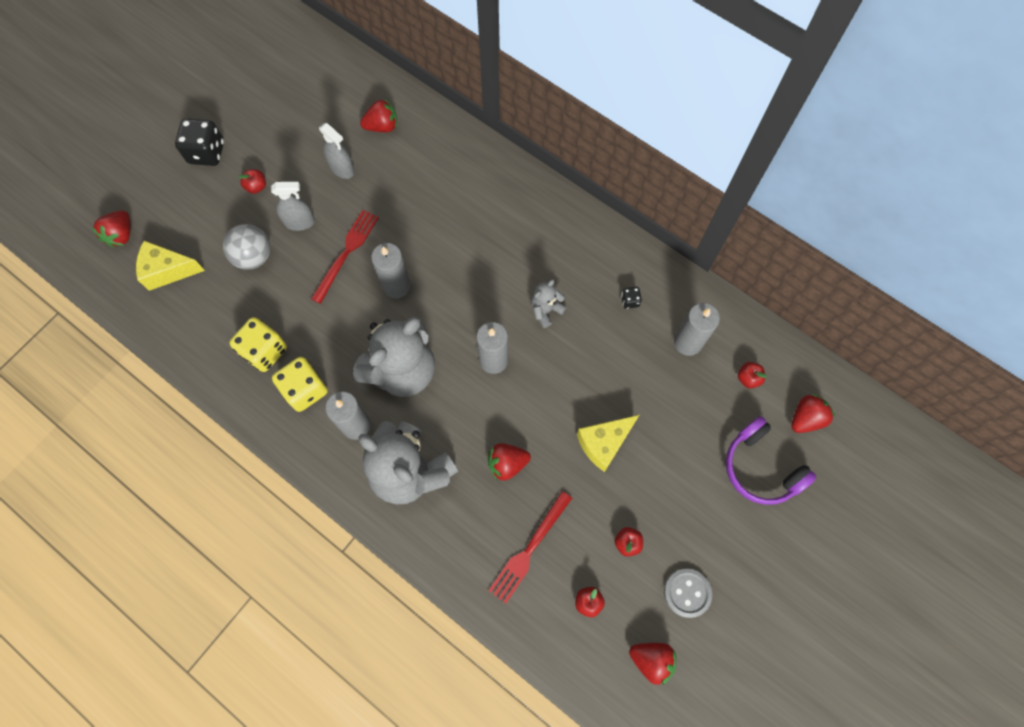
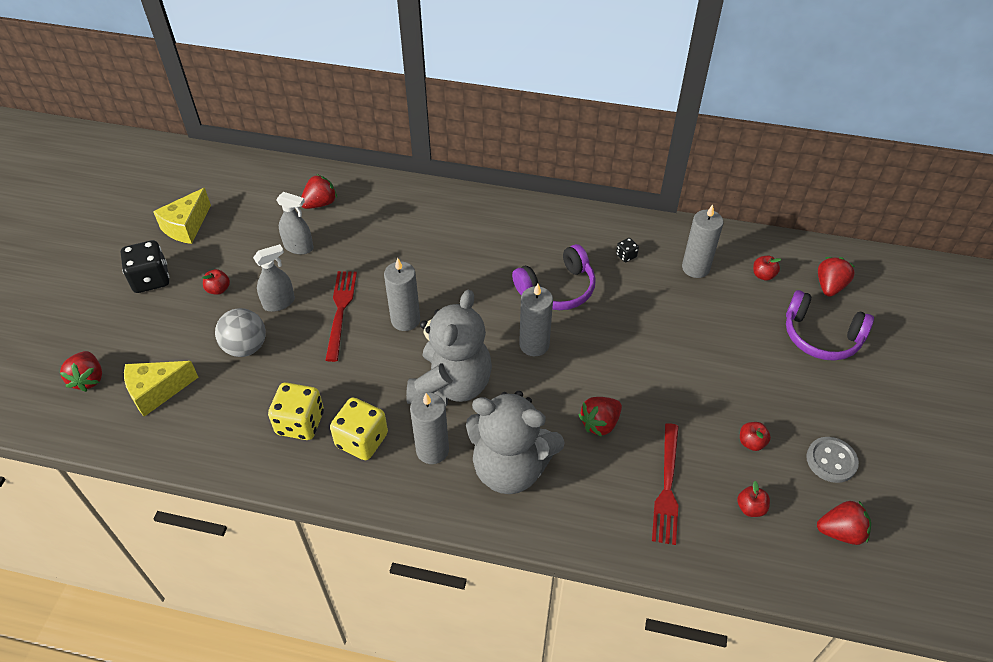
camera: 25 degrees left, 20 degrees down
(546, 310) = (557, 289): grey teddy bear -> purple headphones
(604, 443) = (677, 371): yellow cheese -> yellow cheese (186, 226)

